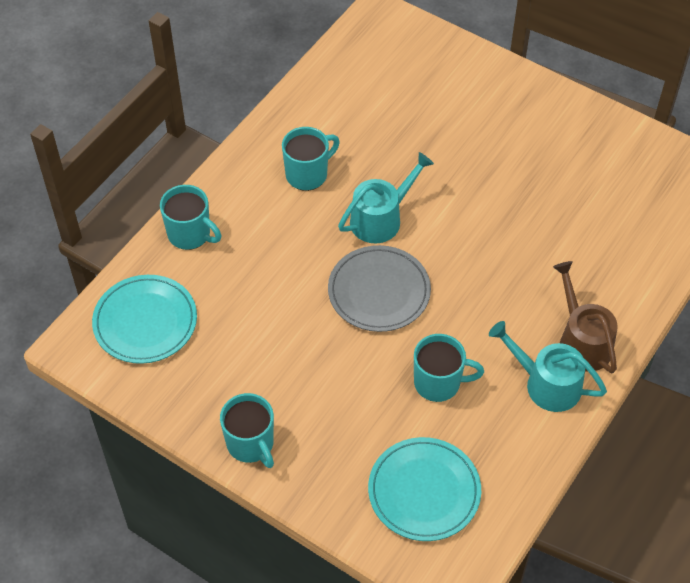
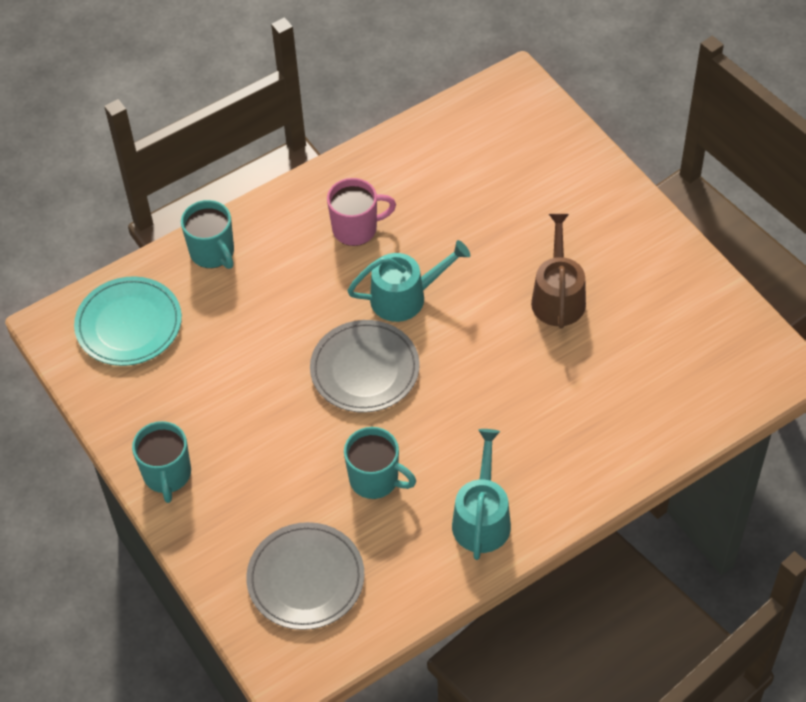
camera: 25 degrees right, 0 degrees up
(308, 174) = (356, 229): turquoise mug -> pink mug
(424, 491) = (306, 578): turquoise plate -> grey plate
(546, 384) = (482, 518): turquoise watering can -> turquoise watering can turned 45 degrees clockwise
(582, 341) = (541, 488): brown watering can -> brown watering can (558, 297)

